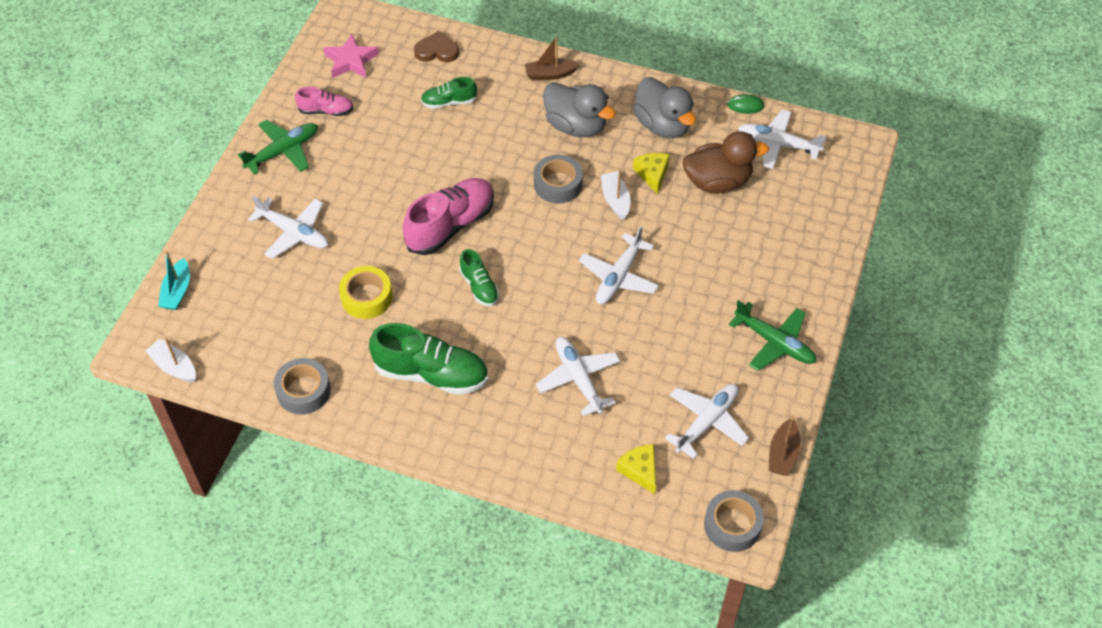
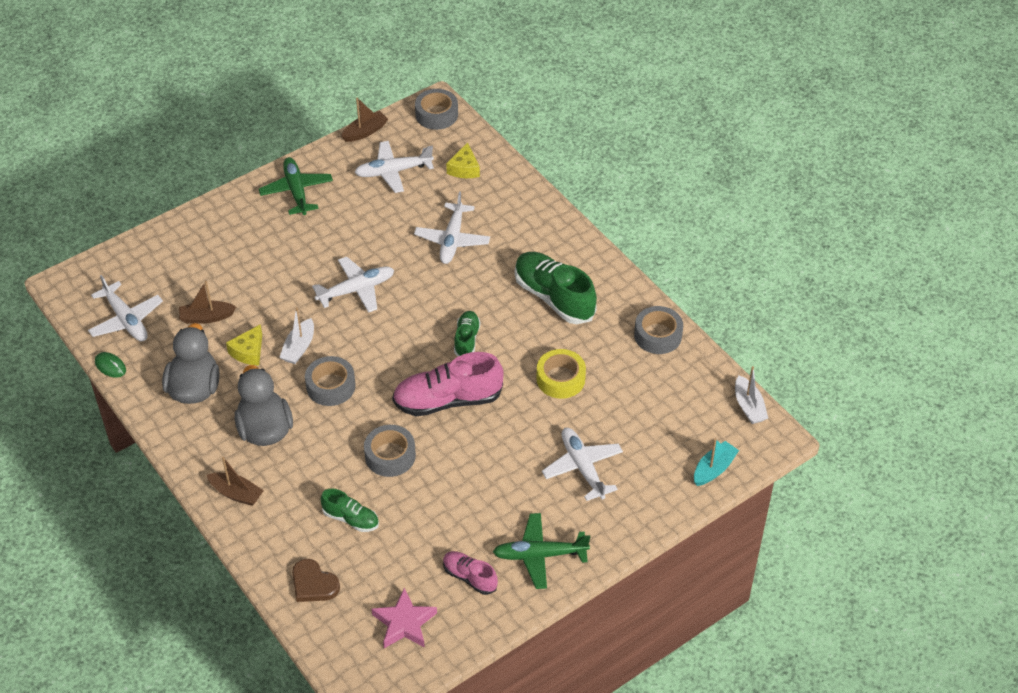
camera: 145 degrees left, 5 degrees down
(459, 159) = (390, 456): none -> grey tape
(717, 182) = (206, 317): brown duck -> brown boat

